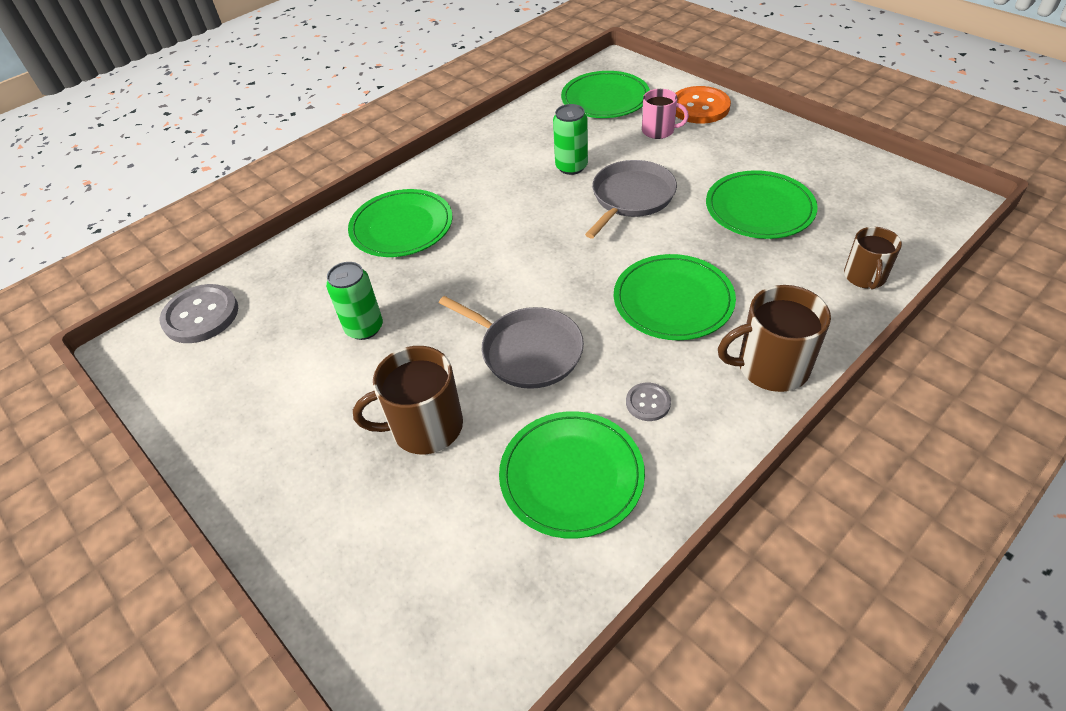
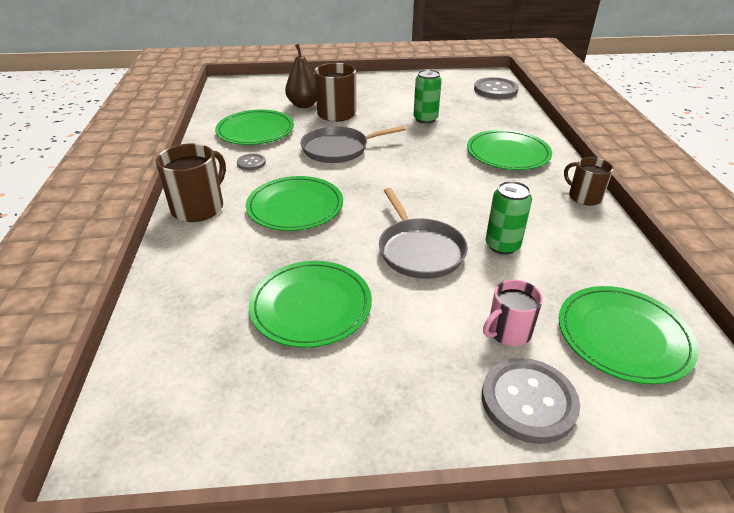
camera: 125 degrees right, 10 degrees down
(430, 492) = (304, 105): none -> brown pear
(699, 107) = (528, 401): orange button -> grey button
(864, 277) = (171, 297): brown mug -> brown mug (584, 197)

